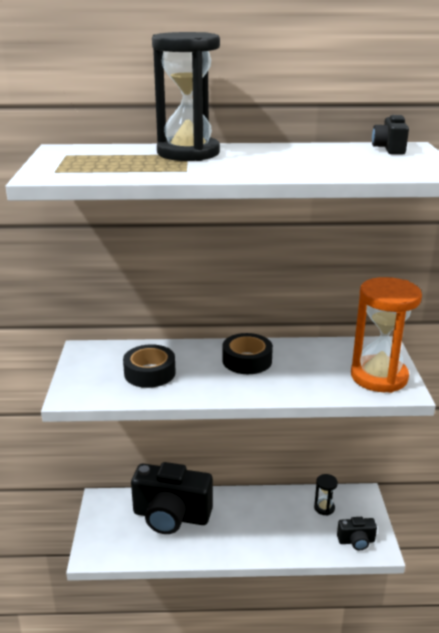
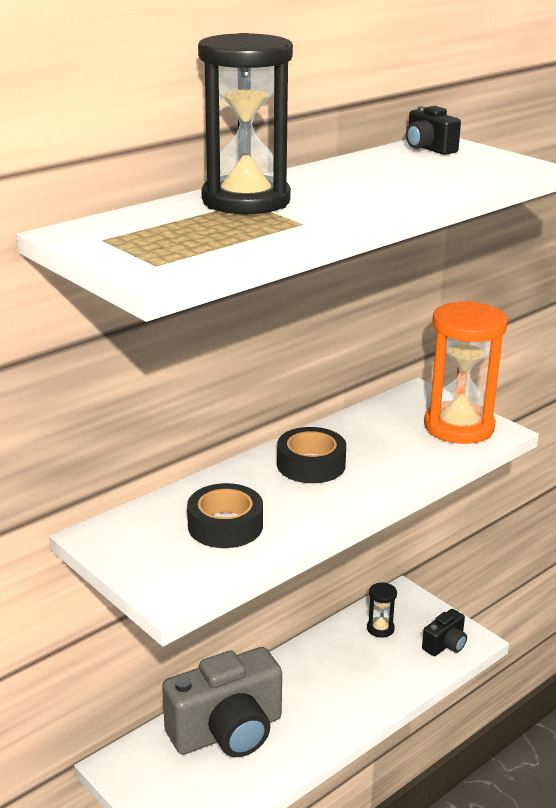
camera: 40 degrees left, 0 degrees up
(171, 516) = (227, 732): black camera -> grey camera

